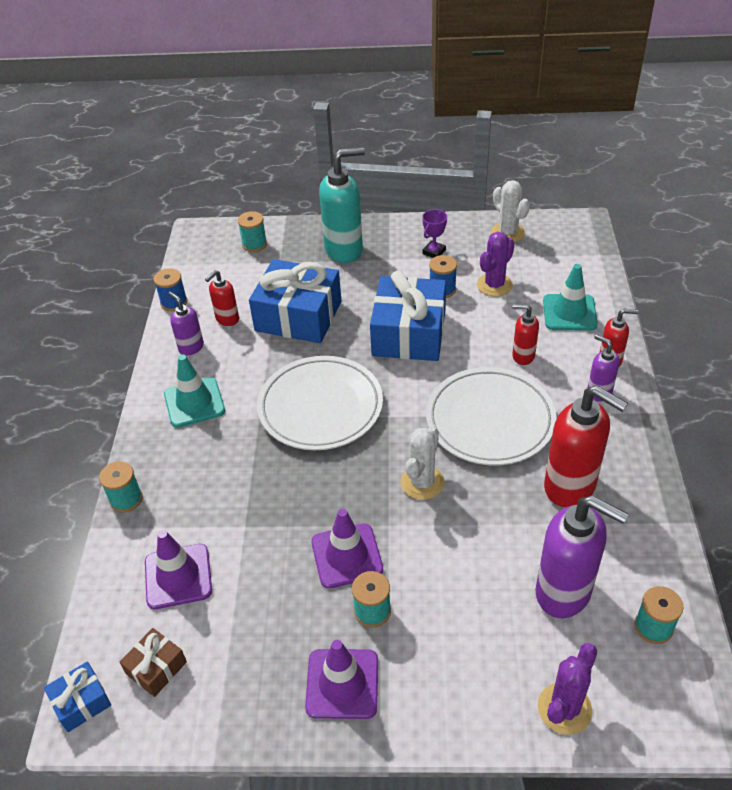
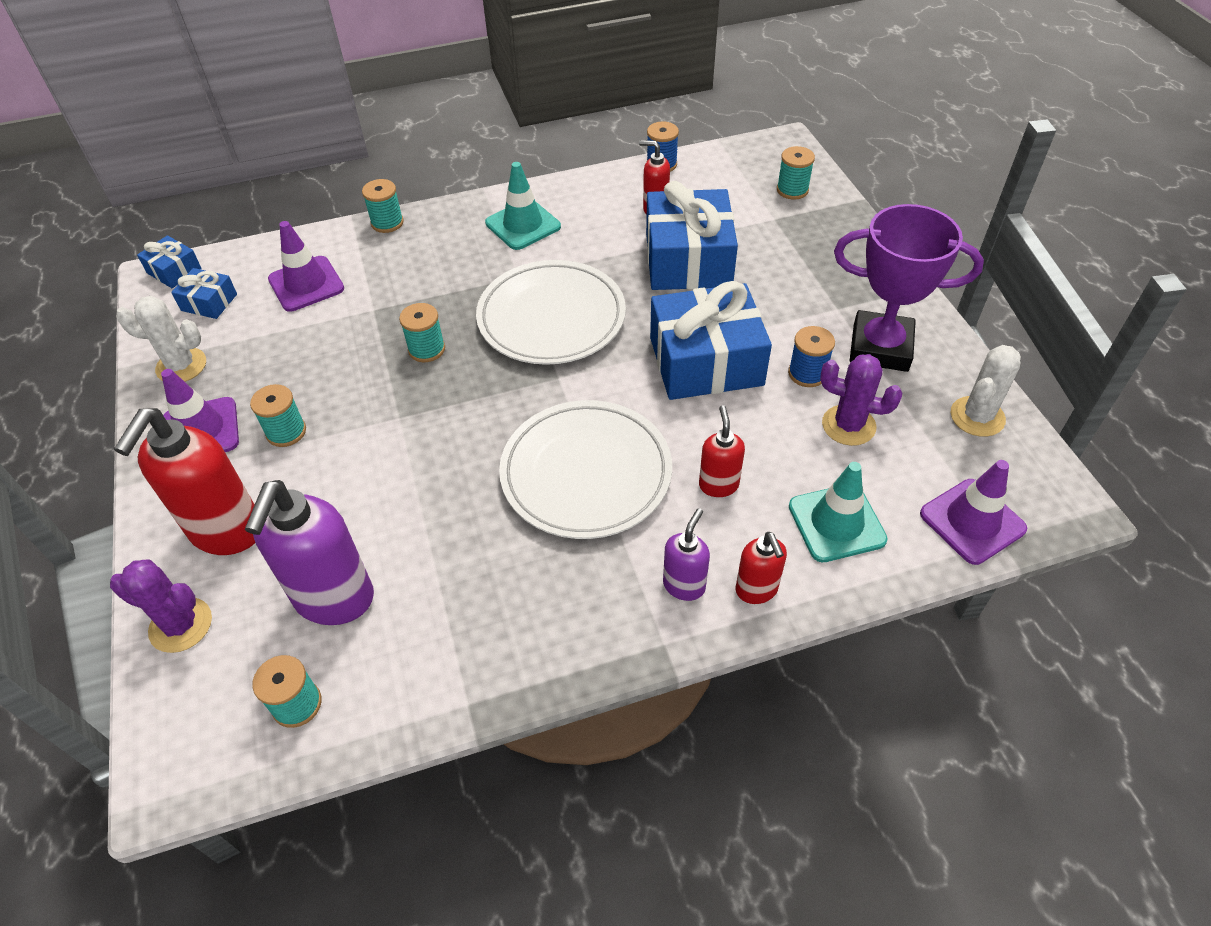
camera: 70 degrees right, 5 degrees up
(156, 668) = (209, 302): brown gift -> blue gift
(191, 347) = (600, 197): purple soap dispenser -> none
(317, 494) = (426, 349): none -> turquoise spool
(344, 250) = (829, 264): turquoise soap dispenser -> none
(347, 556) = (351, 394): purple traffic cone -> purple traffic cone (972, 521)
(422, 482) = (466, 431): white cactus -> white cactus (181, 366)
(434, 252) = (880, 347): purple trophy -> purple trophy, size x2.28
(570, 486) = (499, 579): red soap dispenser -> red soap dispenser (226, 532)

